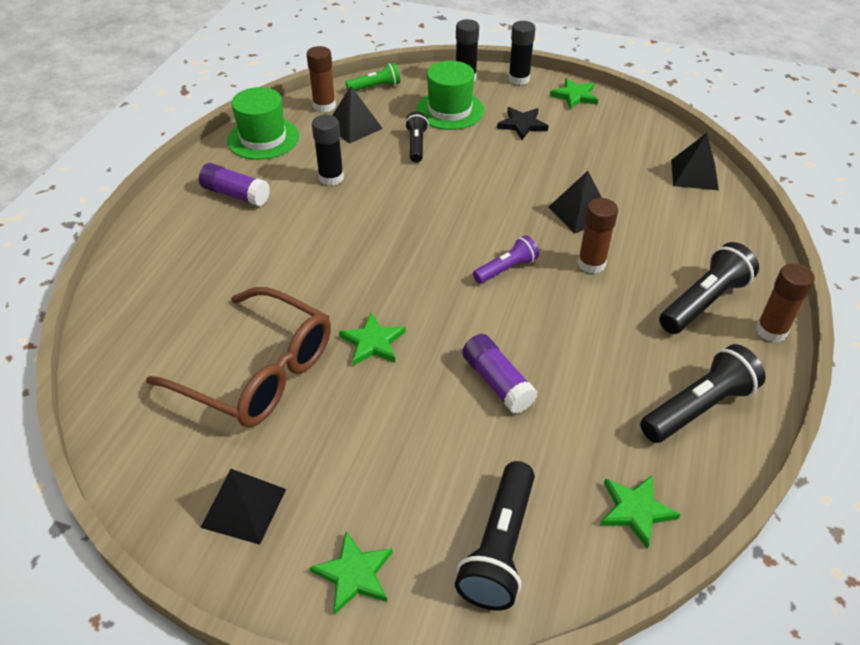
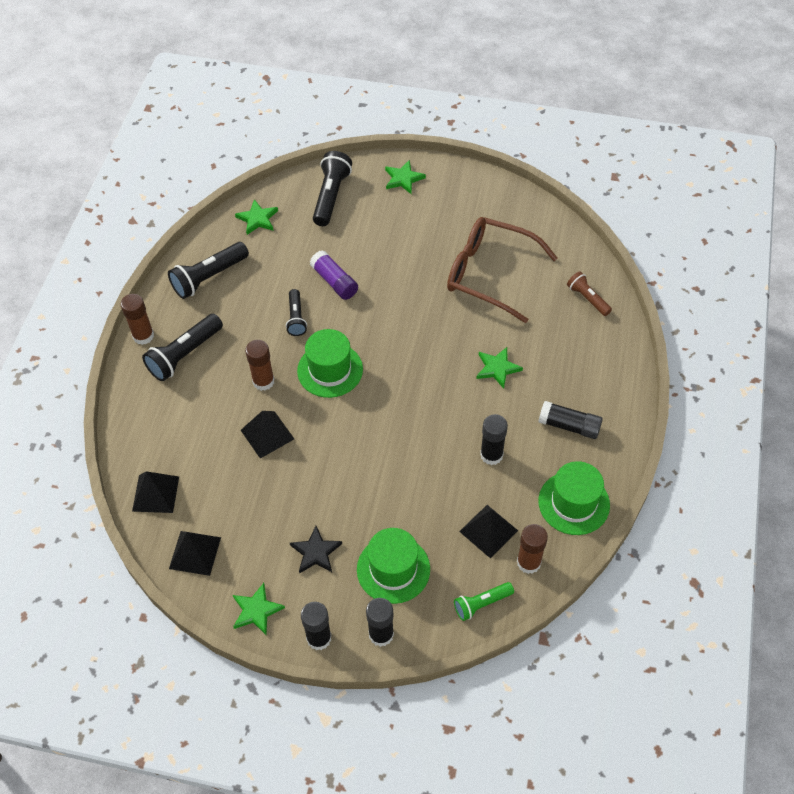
camera: 175 degrees right, 10 degrees up
(135, 324) = (587, 299): none -> brown flashlight
(236, 194) = (569, 426): purple glue stick -> black glue stick
(243, 507) = (469, 201): black pyramid -> black pyramid (195, 553)
(373, 342) = (420, 301): green star -> green star (497, 368)
(416, 145) = (420, 509): black flashlight -> black flashlight (296, 318)
(506, 269) = (330, 370): purple flashlight -> green hat

